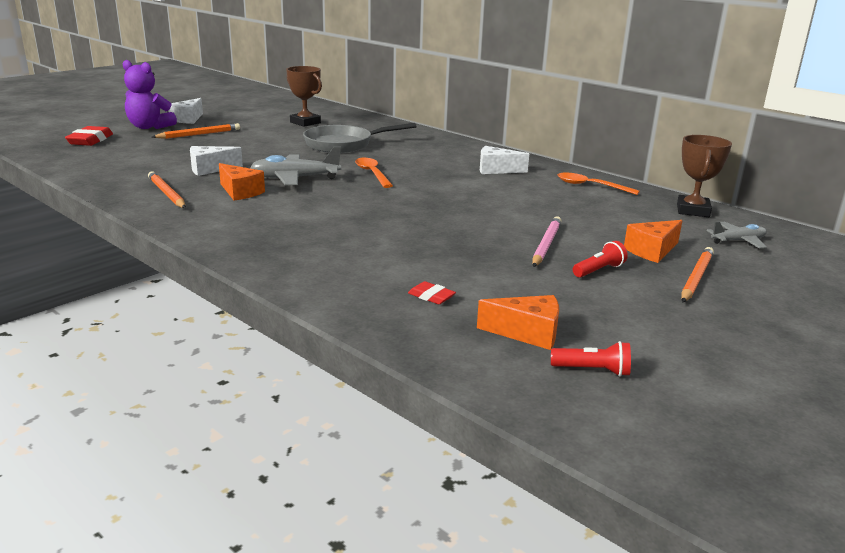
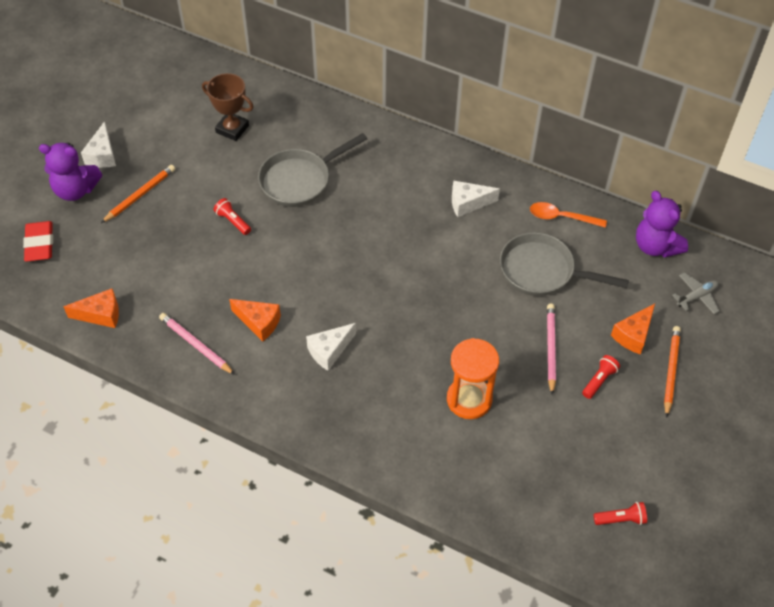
camera: 15 degrees left, 30 degrees up
(166, 193) = (196, 345): orange pencil -> pink pencil
(210, 169) = (203, 280): white cheese -> white cheese (329, 351)
(266, 151) = (233, 221): none -> red flashlight
(295, 178) = (293, 278): grey plane -> none
(372, 173) = (358, 246): orange spoon -> none
(430, 259) = (469, 399): none -> orange hourglass
(431, 296) = (490, 457): red eraser -> none
(527, 333) = (570, 487): orange cheese -> orange cheese (101, 315)
(557, 206) = (542, 271): none -> grey pan
(692, 210) = (655, 246): brown trophy -> purple teddy bear

